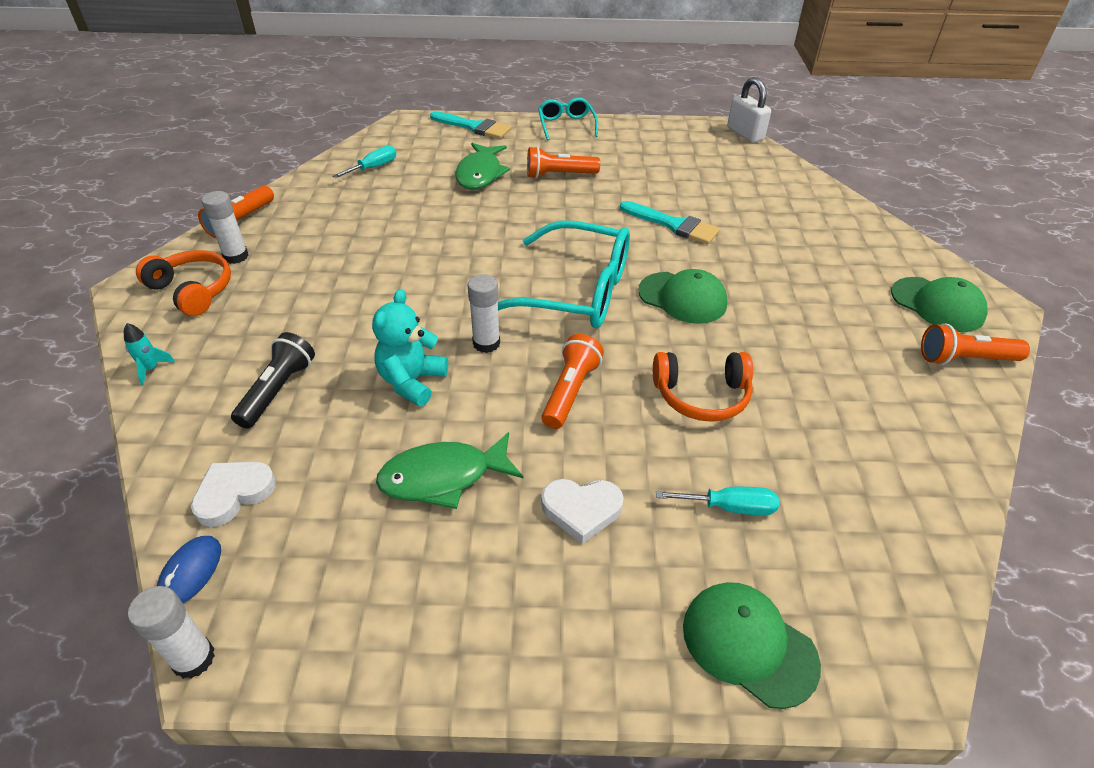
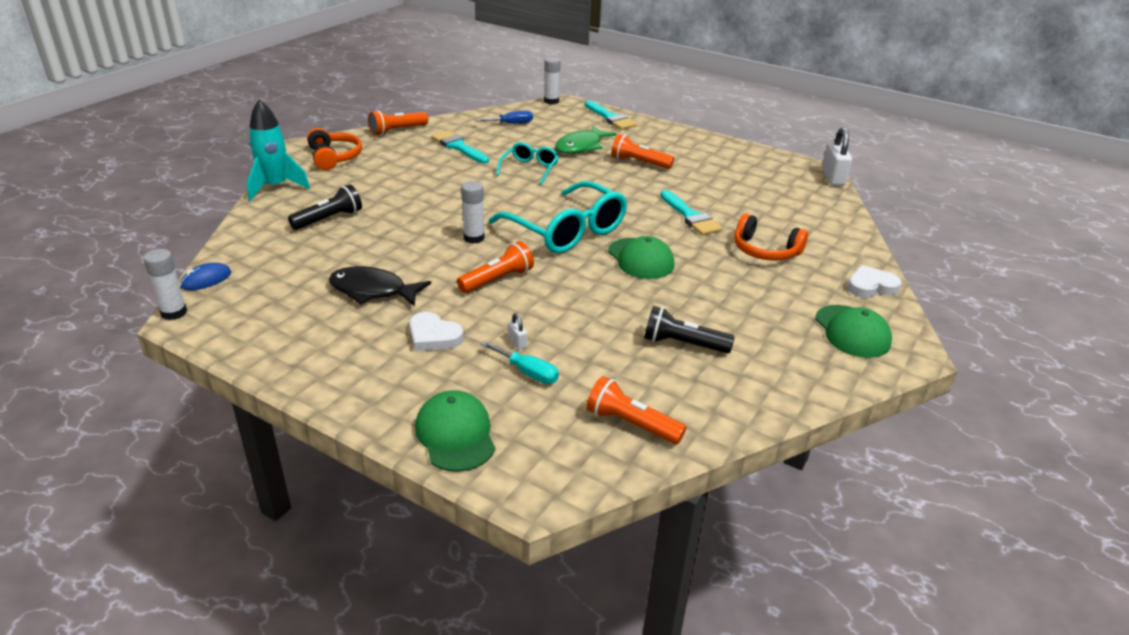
camera: 30 degrees right, 10 degrees down
(151, 369) = (275, 187): turquoise rocket -> turquoise rocket, size x2.25
(233, 494) = (259, 256): white heart -> white heart (871, 286)
(236, 256) = (375, 147): white glue stick -> white glue stick (551, 101)
(342, 220) = (458, 147): none -> turquoise brush
(373, 167) = (511, 124): turquoise screwdriver -> blue screwdriver
(412, 381) = (407, 241): turquoise teddy bear -> none
(443, 477) = (373, 291): green fish -> black fish
(566, 125) = (684, 134): turquoise glasses -> turquoise glasses (529, 169)
(677, 470) = (517, 342): none -> white padlock
(701, 396) = (583, 313): orange headphones -> orange headphones (765, 251)
(827, 389) = (683, 344): none -> black flashlight
(964, 359) = (826, 369): orange flashlight -> orange flashlight (631, 424)

